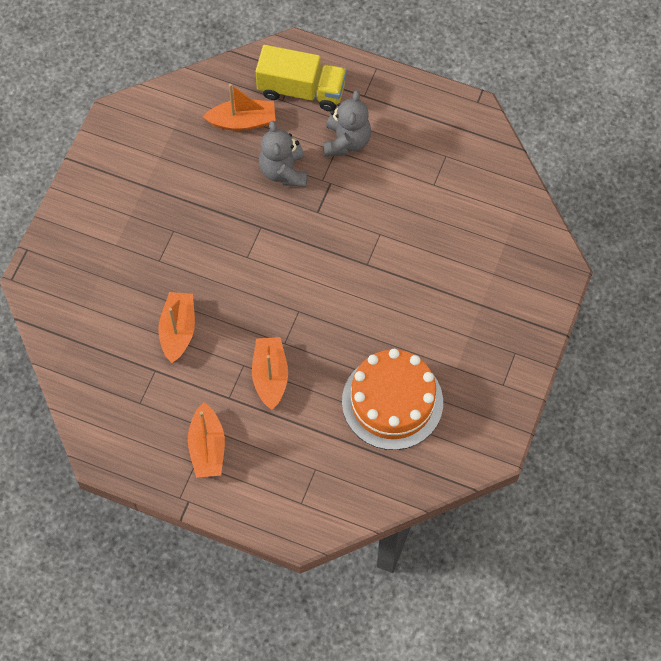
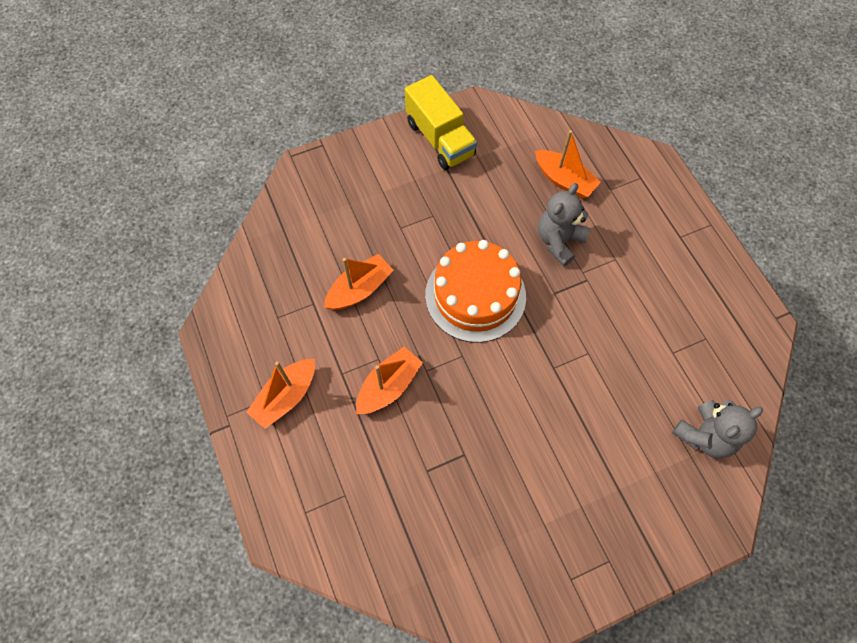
camera: 45 degrees right, 0 degrees up
(301, 90) = (633, 194): yellow truck -> yellow truck (440, 139)
(346, 141) = (631, 259): grey teddy bear -> grey teddy bear (704, 435)
(392, 402) = (461, 500): orange cake -> orange cake (475, 295)

